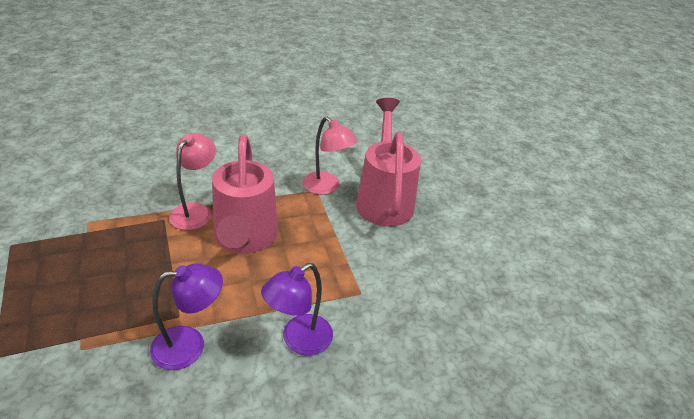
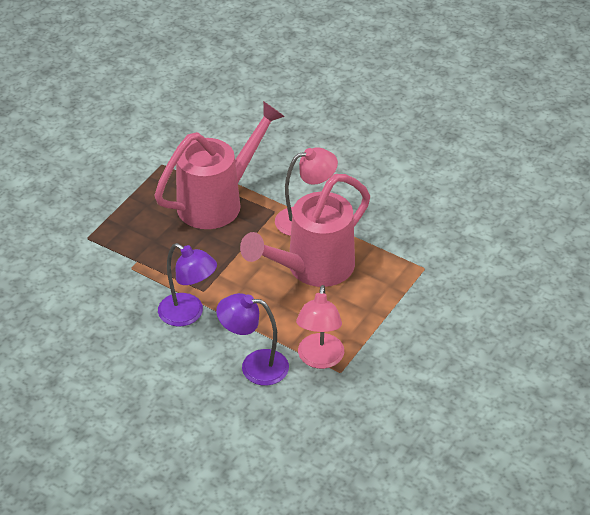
camera: 55 degrees right, 5 degrees up
(326, 187) = (437, 272): pink lamp -> pink lamp (319, 359)
(384, 199) = (473, 318): pink watering can -> pink watering can (217, 201)

